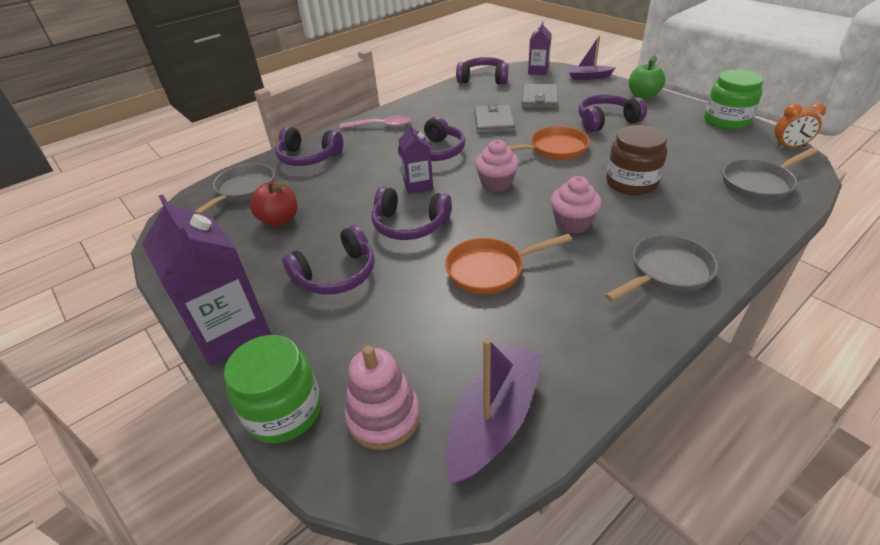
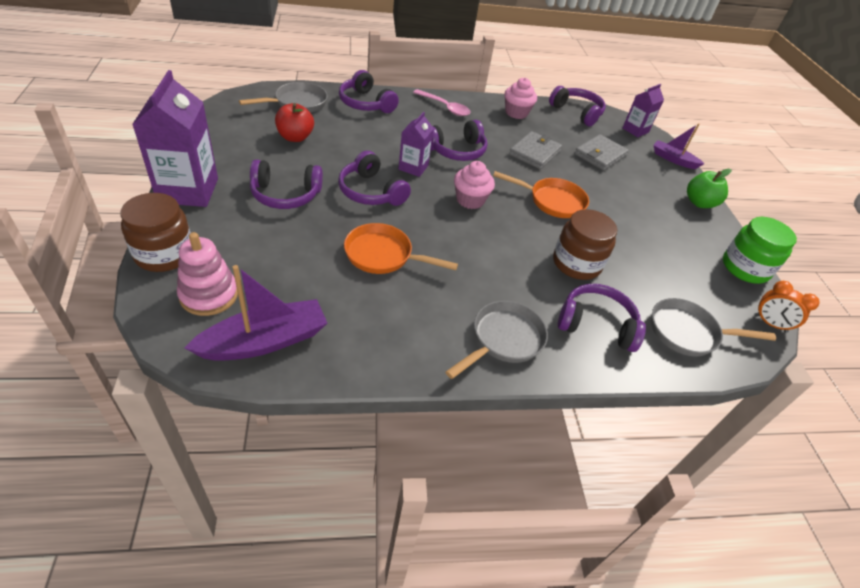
camera: 25 degrees right, 5 degrees up
(284, 411) = (164, 254): green jar -> brown jar
(572, 223) = (485, 262): pink cupcake -> pink cupcake (516, 113)
(606, 121) = (631, 205): purple headphones -> purple headphones (596, 325)
(666, 272) = (503, 340): grey pan -> grey pan turned 45 degrees counterclockwise

